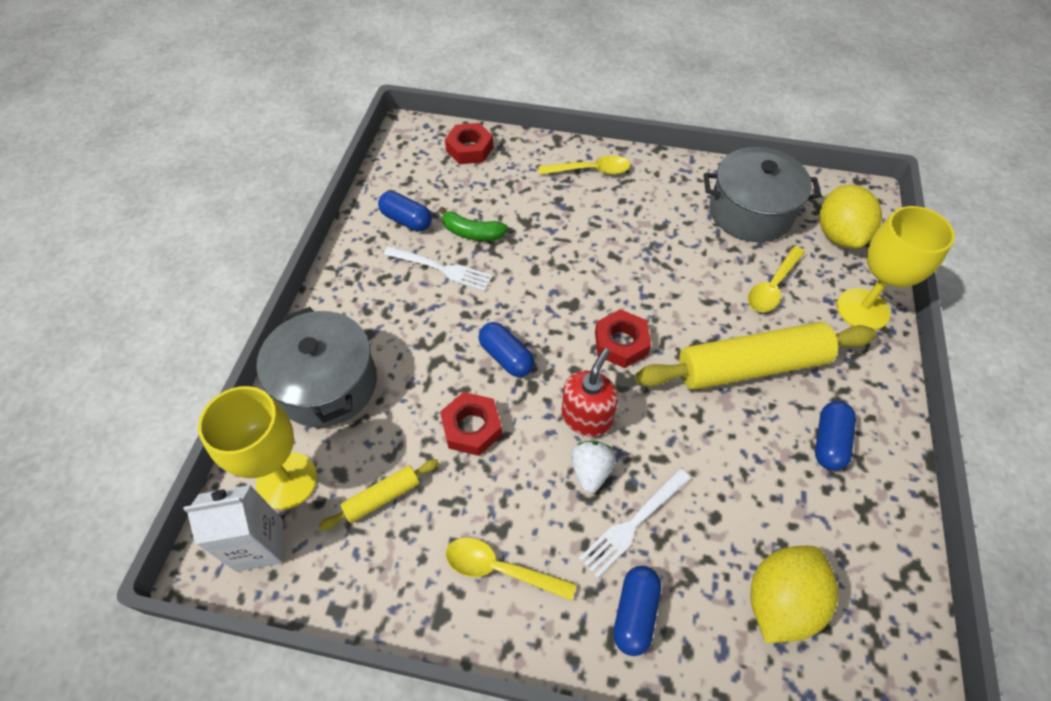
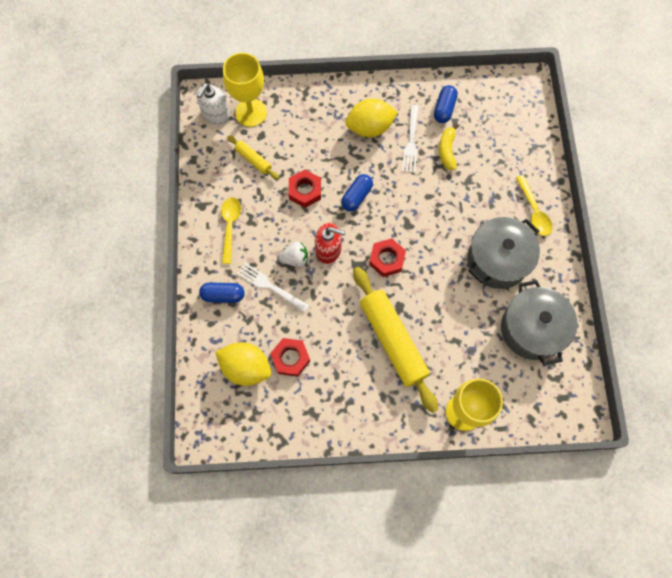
camera: 75 degrees right, 15 degrees up
(259, 545) = (216, 114): white carton -> white soap dispenser
(327, 384) = (311, 109): grey pot -> grey pot (497, 260)
(469, 149) = (525, 126): red nut -> red nut (290, 358)
(472, 232) = (447, 150): green banana -> yellow banana
(772, 286) = (464, 349): yellow spoon -> none
(829, 442) = (350, 391): blue capsule -> none
(838, 235) = (531, 394): yellow lemon -> yellow lemon (370, 127)

